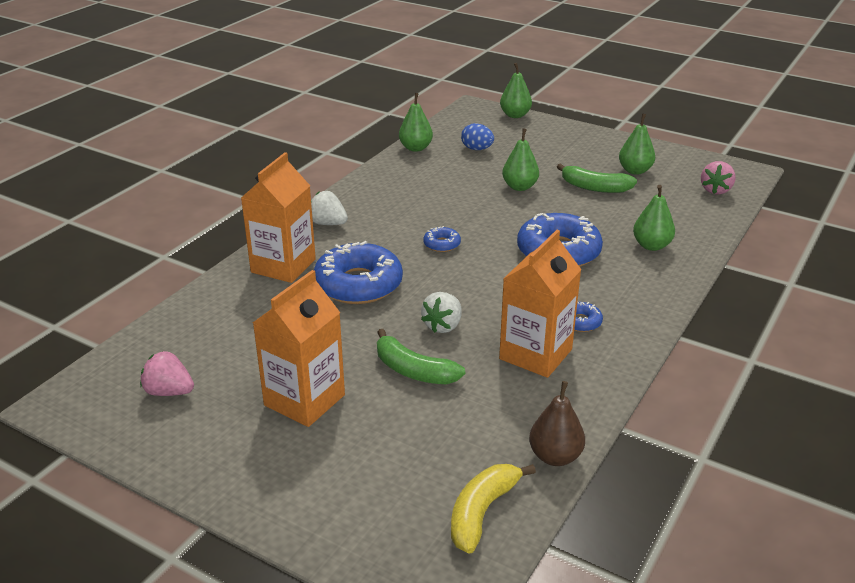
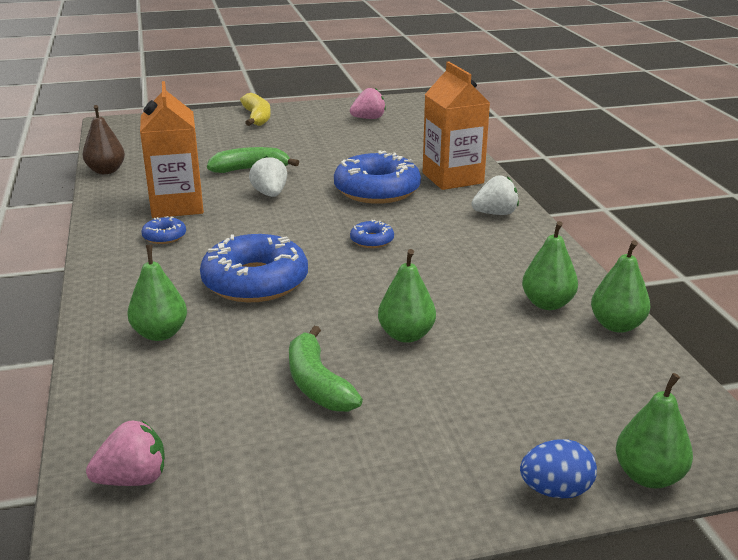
camera: 135 degrees right, 5 degrees down
(304, 400) = (291, 139): orange carton -> none
(477, 149) = (555, 365): blue egg -> blue egg (555, 491)
(482, 512) = (127, 143): yellow banana -> yellow banana (257, 117)
(594, 187) = (317, 384): green banana -> green banana turned 90 degrees counterclockwise
(635, 171) = (297, 451): green pear -> green pear (547, 304)
(715, 190) = (133, 479): pink strawberry -> pink strawberry turned 90 degrees clockwise

